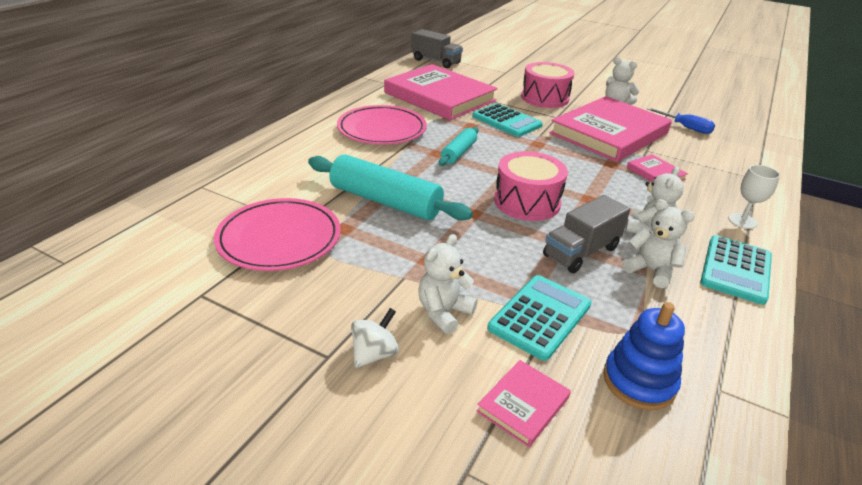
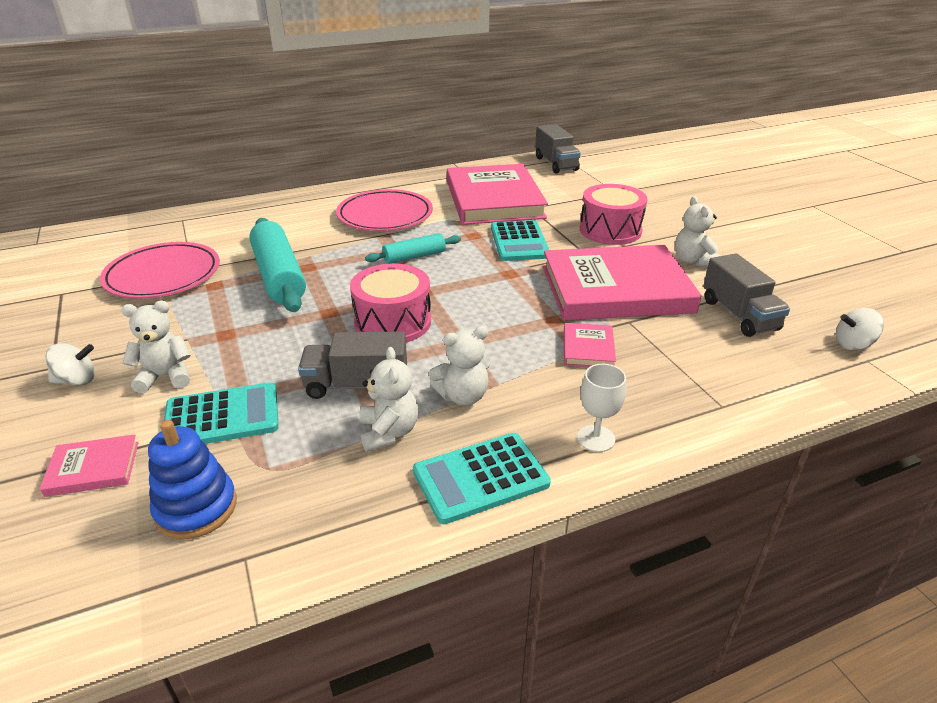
camera: 40 degrees right, 0 degrees up
(685, 127) = (739, 315): blue screwdriver -> grey truck
(749, 126) = (853, 344): none -> white spinning top

